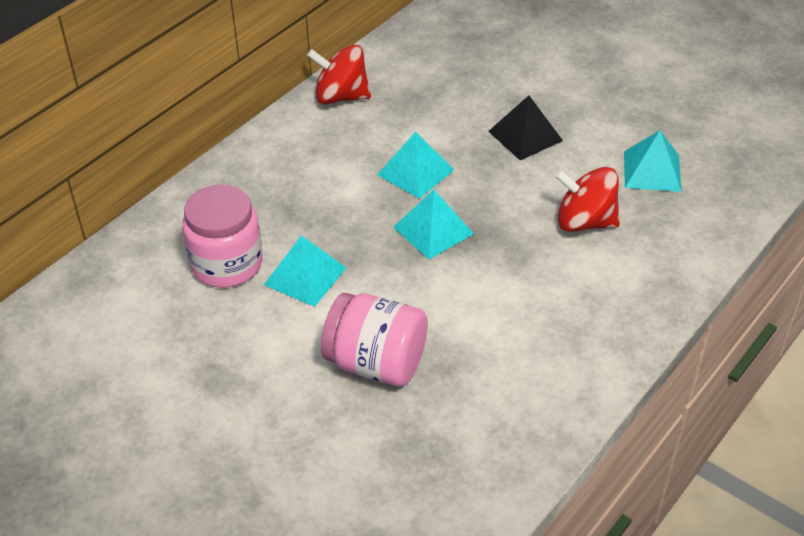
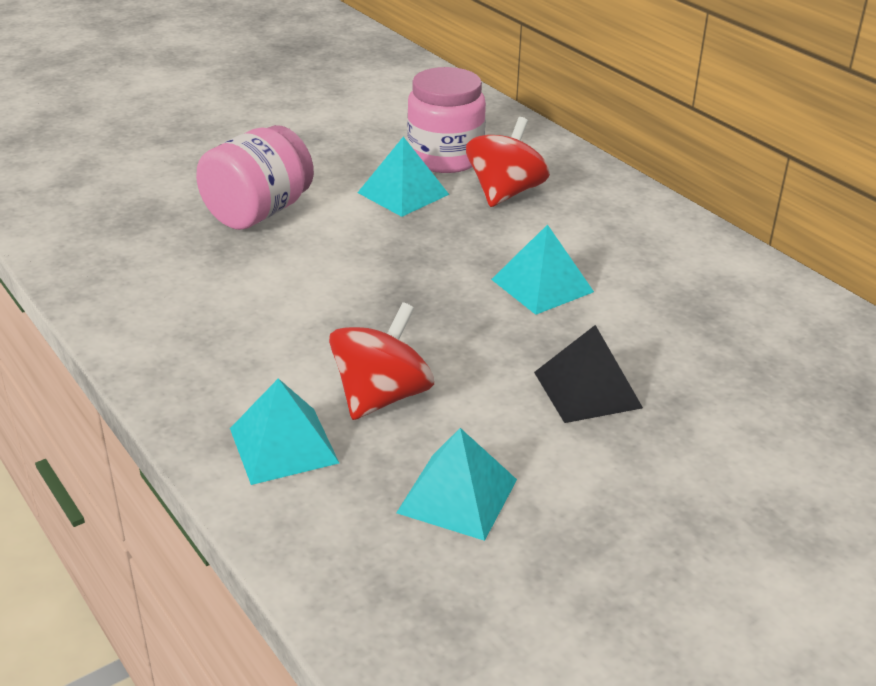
camera: 105 degrees right, 10 degrees down
(341, 97) = (716, 258): red spinning top -> red spinning top (505, 193)
(433, 230) = (430, 278): turquoise pyramid -> turquoise pyramid (283, 445)

